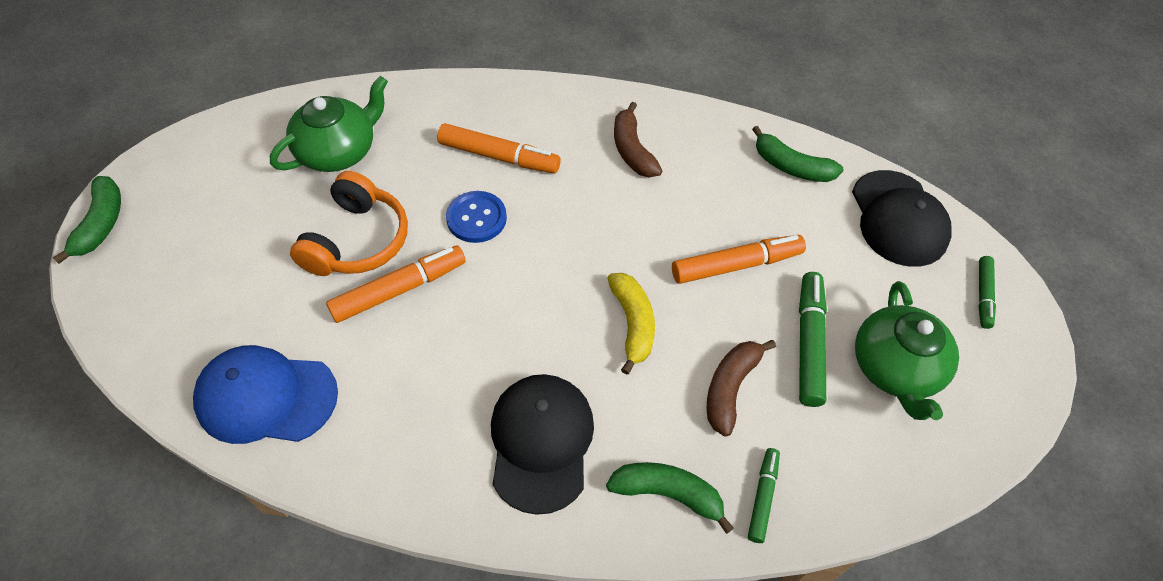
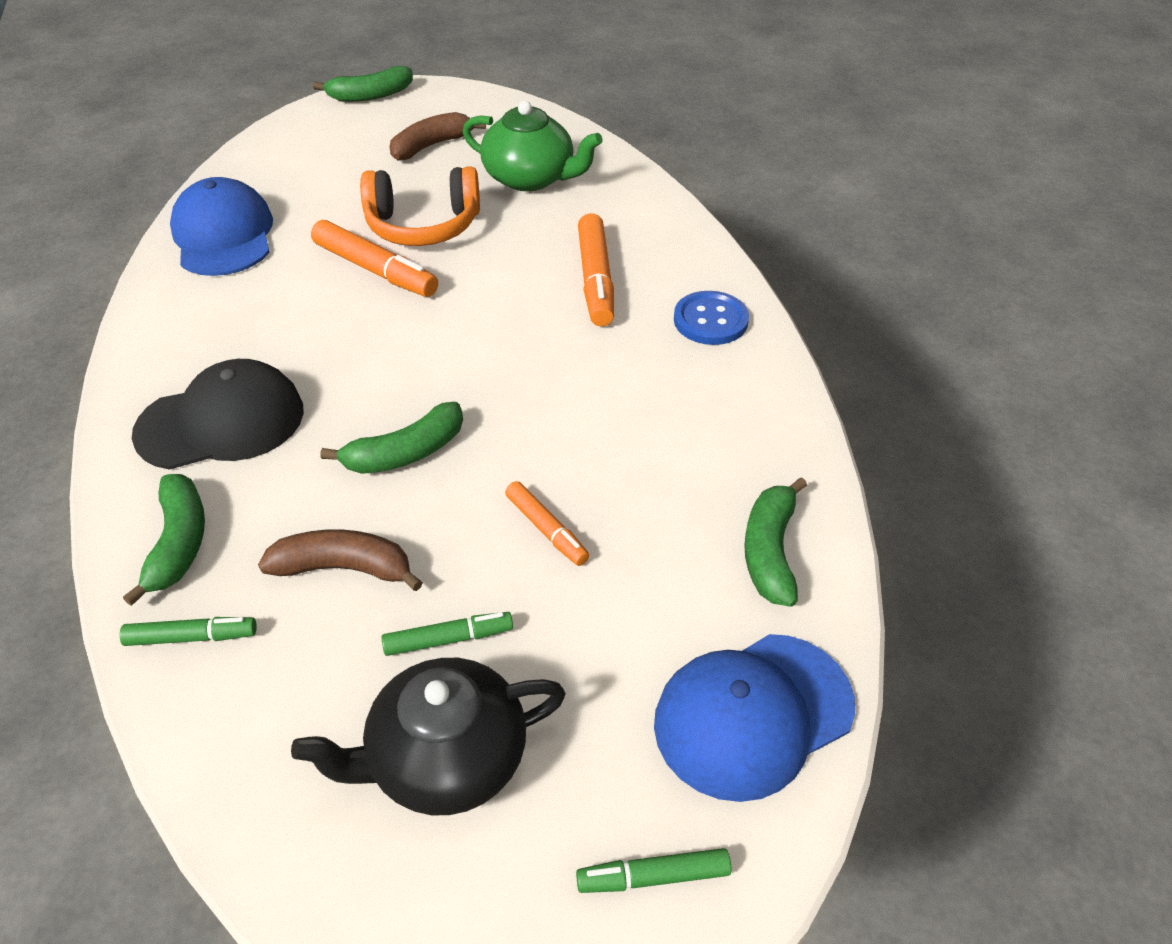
camera: 70 degrees right, 10 degrees down
(476, 218) = (496, 290): blue button -> blue button (710, 320)
(632, 150) = (683, 381): brown banana -> brown banana (432, 146)
(632, 324) = (405, 453): yellow banana -> green banana
(736, 265) = (546, 529): orange marker -> orange marker, size x0.59
(809, 343) = (448, 639): green marker -> green marker, size x0.59
(895, 368) = (445, 759): green teapot -> black teapot
(898, 218) = (753, 715): black cap -> blue cap

